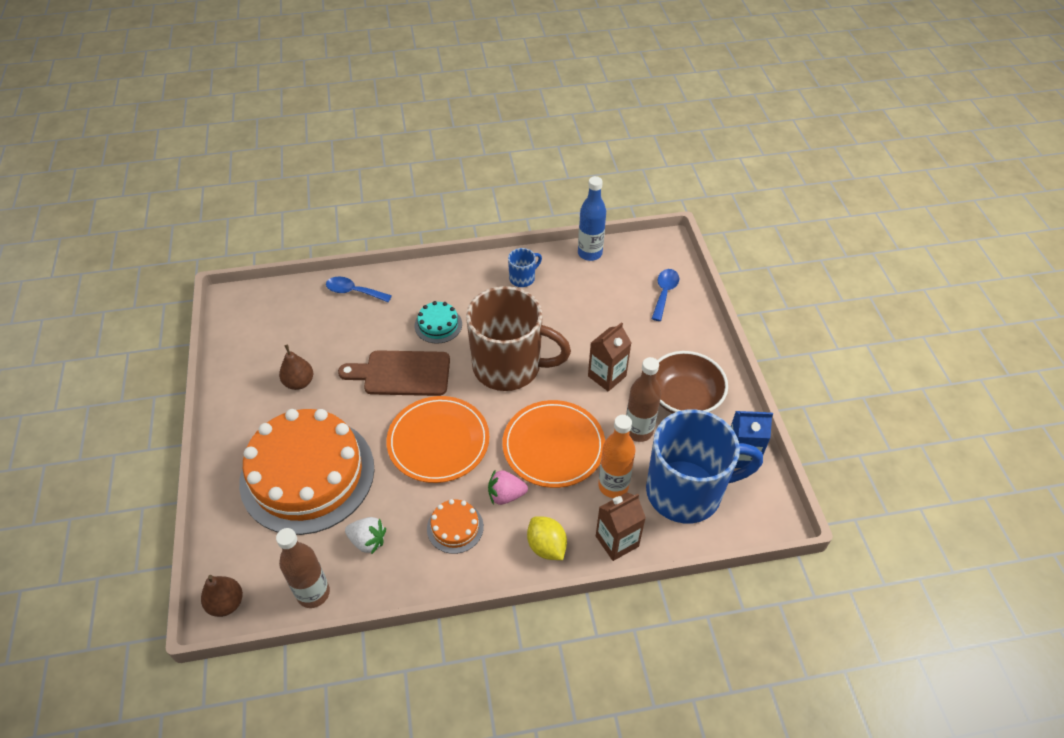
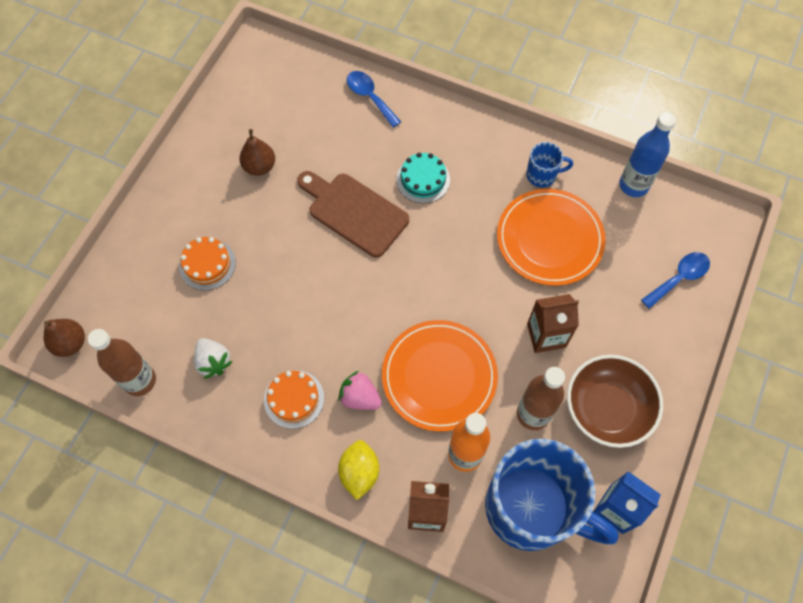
camera: 35 degrees right, 15 degrees up
(307, 474) = (207, 264): orange cake -> orange cake, size x0.41
(438, 441) = (338, 303): orange plate -> orange plate (549, 239)
(509, 367) = (458, 266): brown mug -> none

